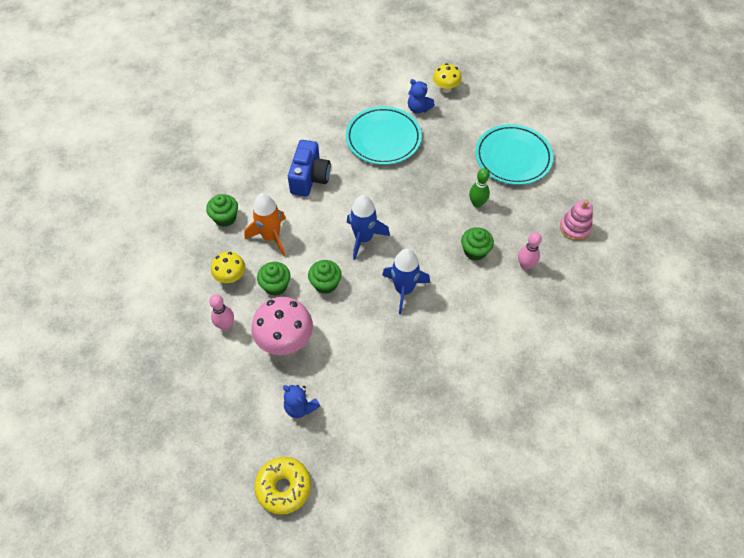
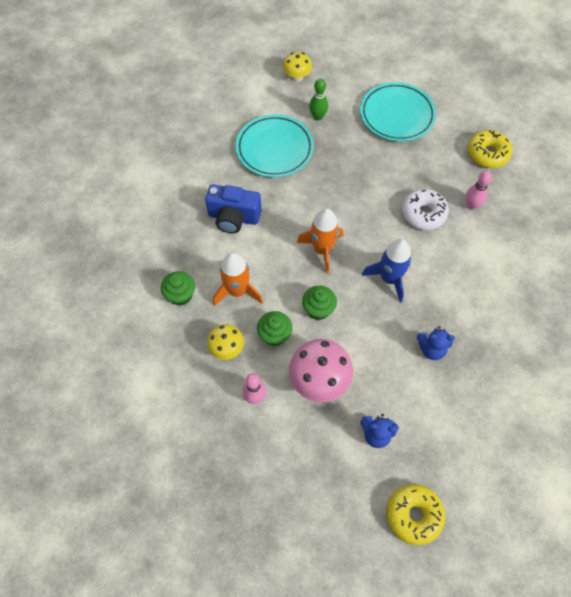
camera: 30 degrees left, 5 degrees up
(310, 178) = (233, 217): blue camera -> blue camera turned 120 degrees clockwise
(363, 238) = (322, 250): blue rocket -> orange rocket
(418, 108) = (286, 106): blue teddy bear -> blue teddy bear (431, 349)
(475, 251) = (423, 214): green cupcake -> white donut
(477, 203) = (395, 170): green bowling pin -> green bowling pin (318, 117)
(574, 228) = (487, 154): pink stacking toy -> yellow donut

